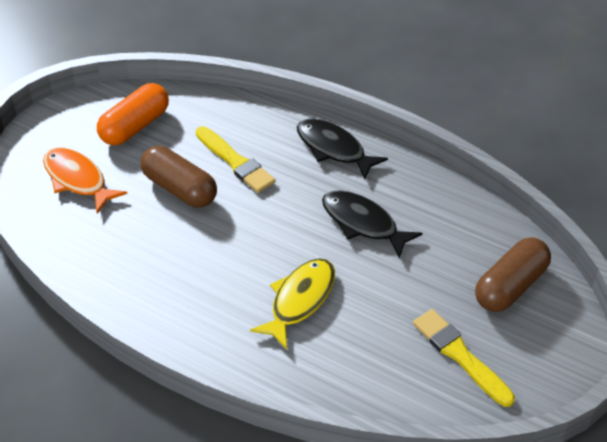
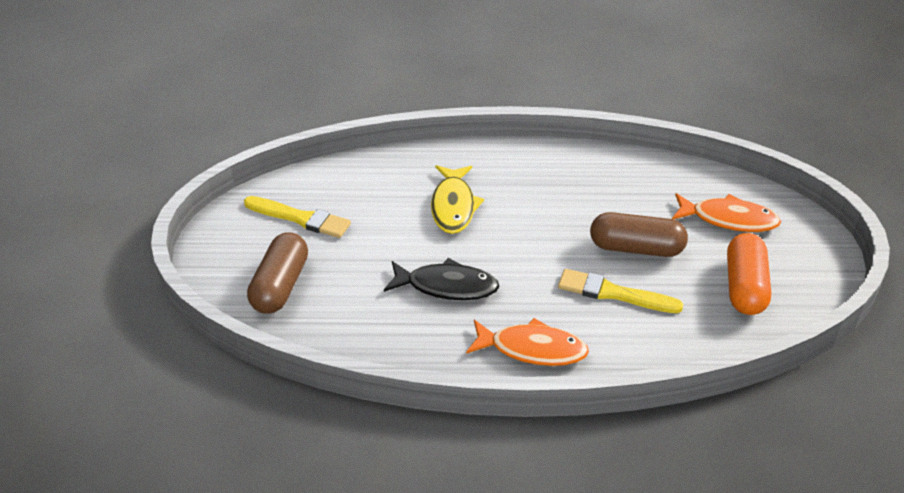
camera: 150 degrees right, 5 degrees down
(333, 149) = (532, 349): black fish -> orange fish

